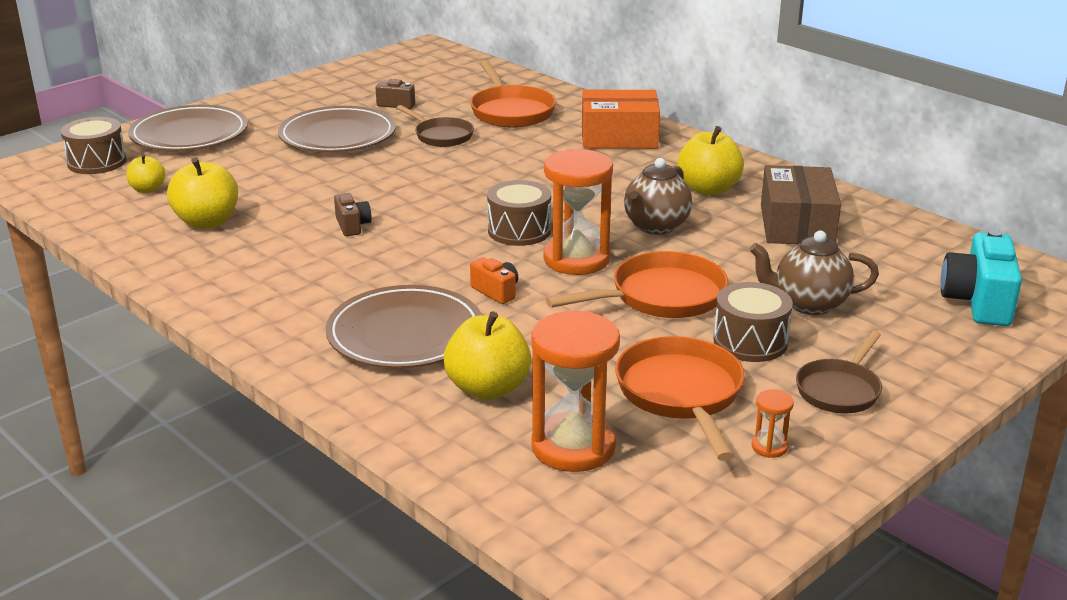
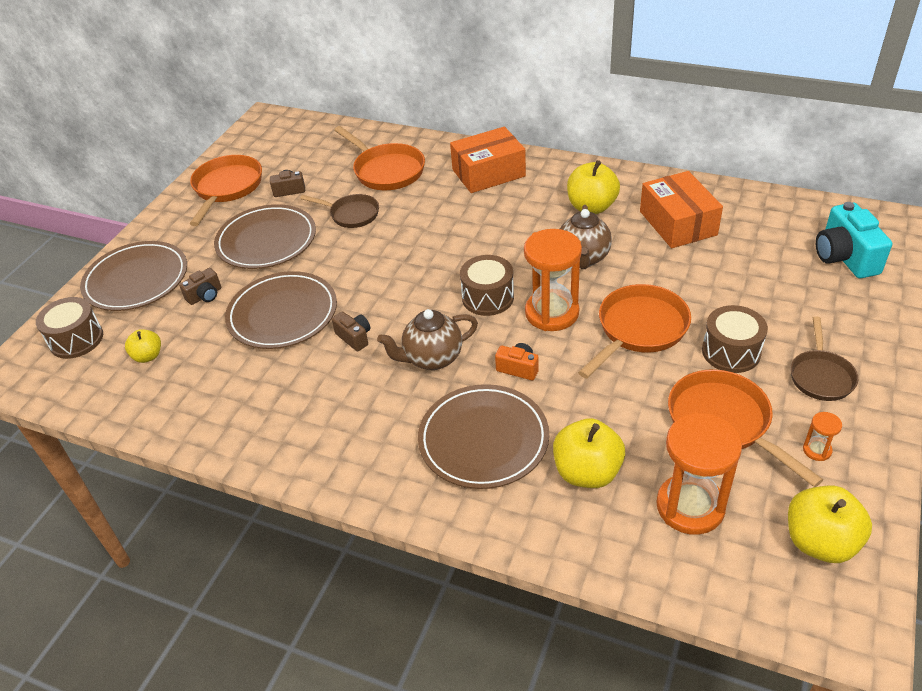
camera: 20 degrees left, 15 degrees up
(207, 222) = (229, 376): yellow apple -> yellow apple (820, 542)
(240, 160) = (205, 296): none -> brown camera
(300, 191) = (282, 314): none -> brown plate
(337, 89) = (227, 188): none -> orange pan
(796, 225) = (678, 223): brown box -> orange box
(809, 304) = (742, 300): brown teapot -> brown teapot (432, 359)

